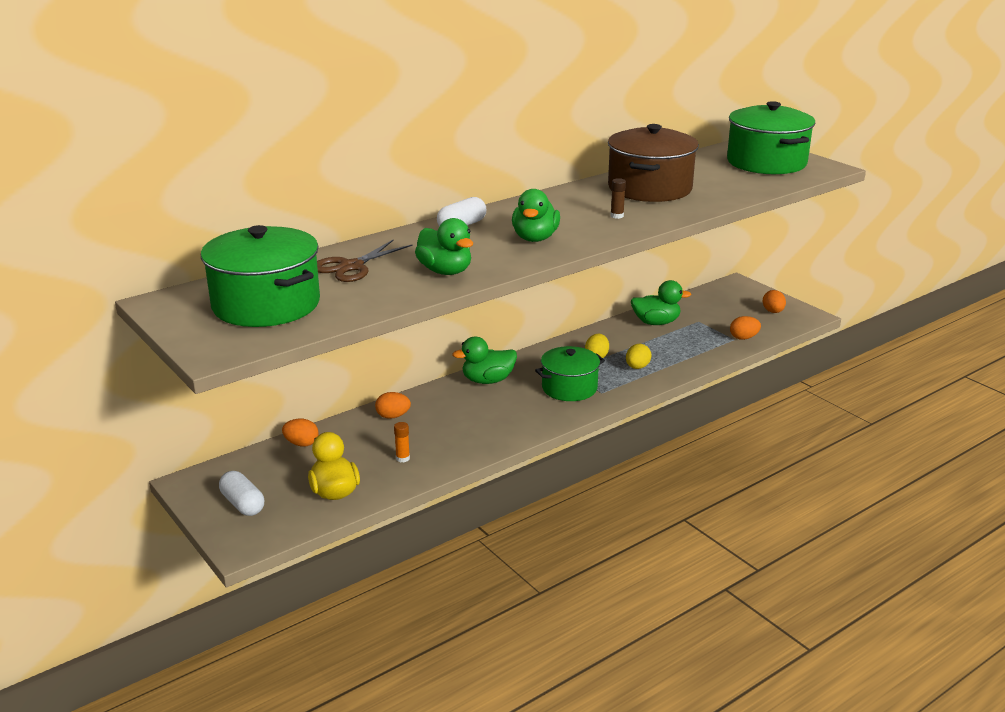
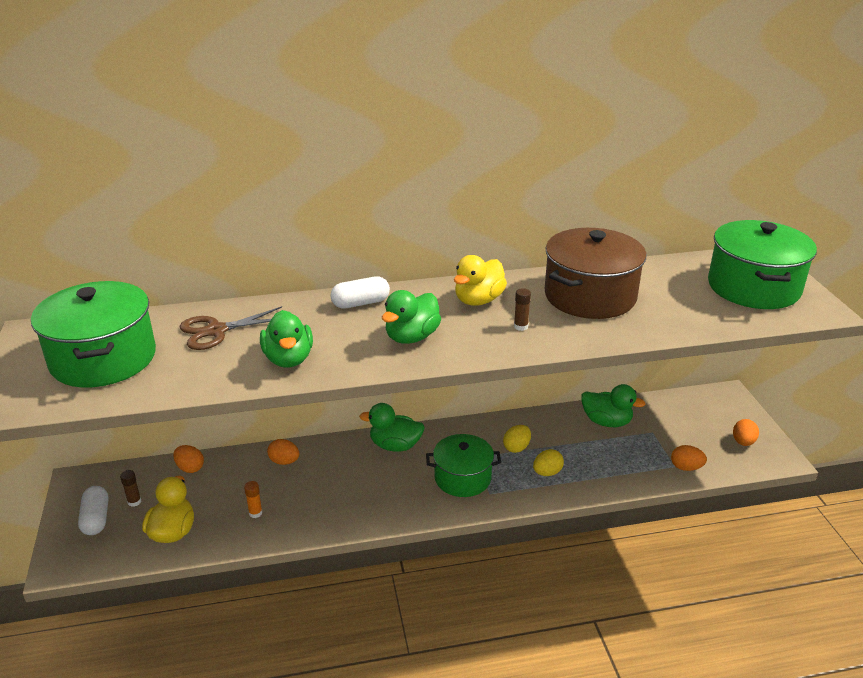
camera: 25 degrees right, 5 degrees up
(270, 482) = (134, 502): none -> brown glue stick
(562, 206) = (478, 300): none -> yellow duck

